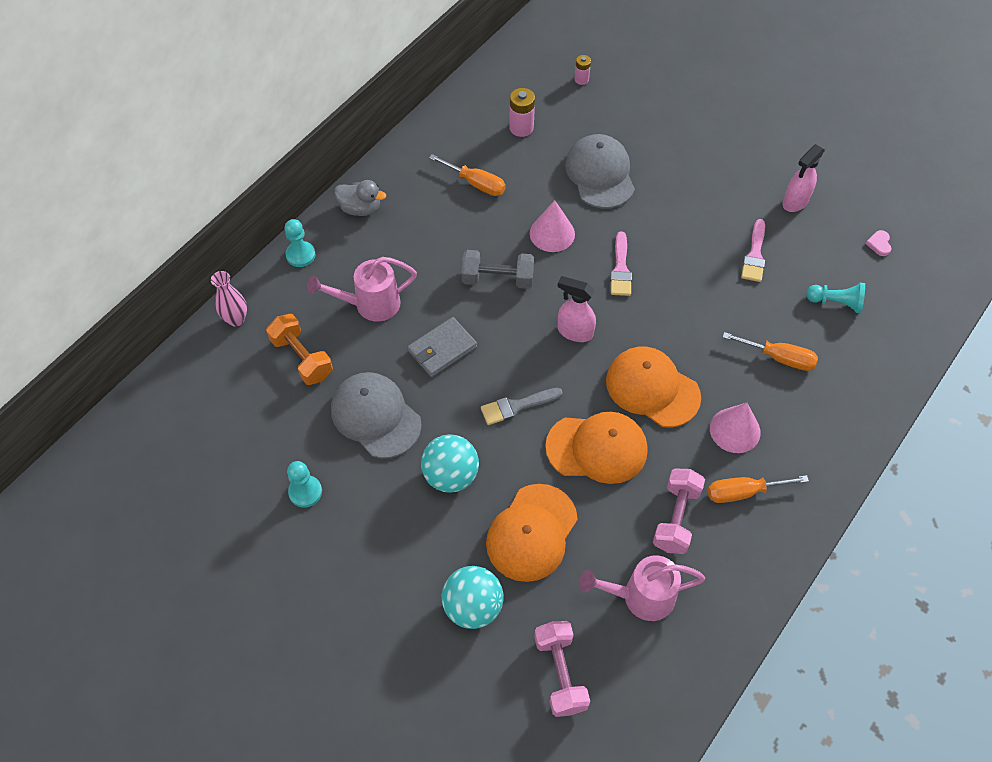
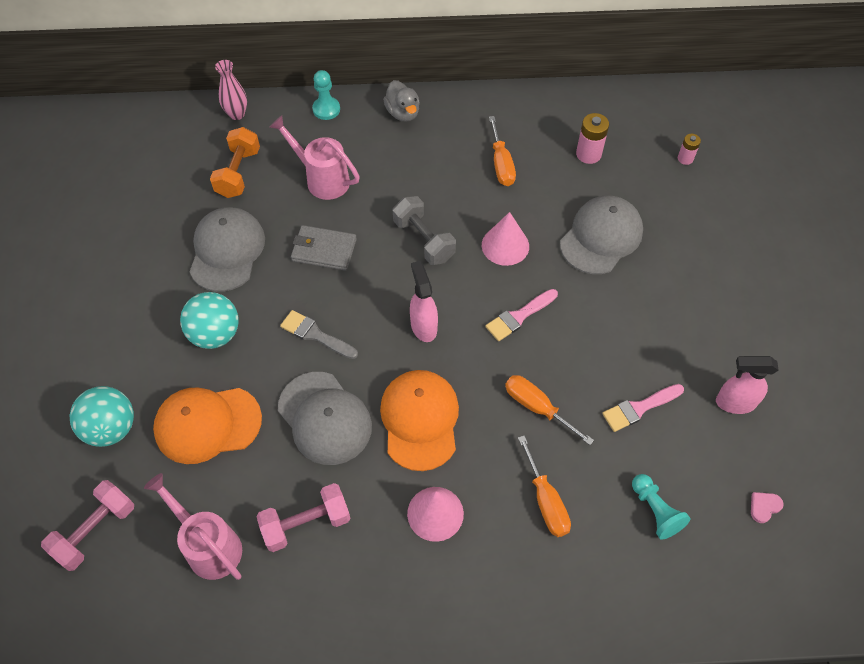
camera: 50 degrees right, 0 degrees up
(305, 492) = (127, 254): turquoise pawn -> none
(597, 448) = (324, 418): orange cap -> grey cap
(743, 492) = (376, 562): orange screwdriver -> orange screwdriver (537, 407)

